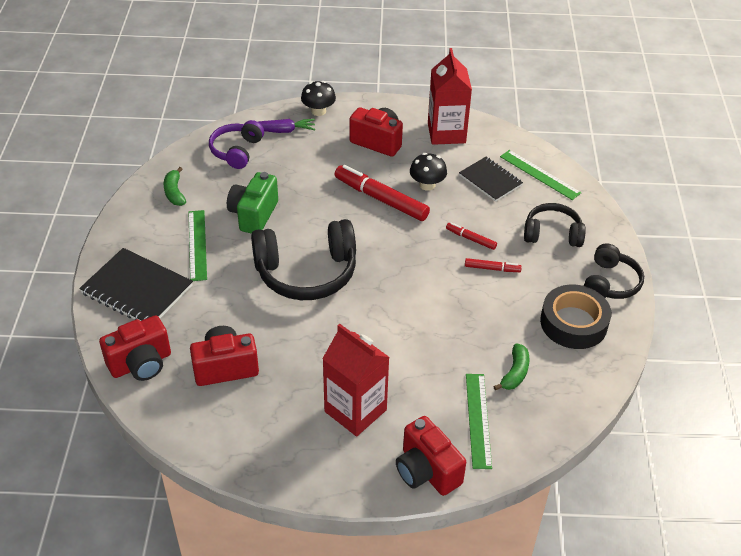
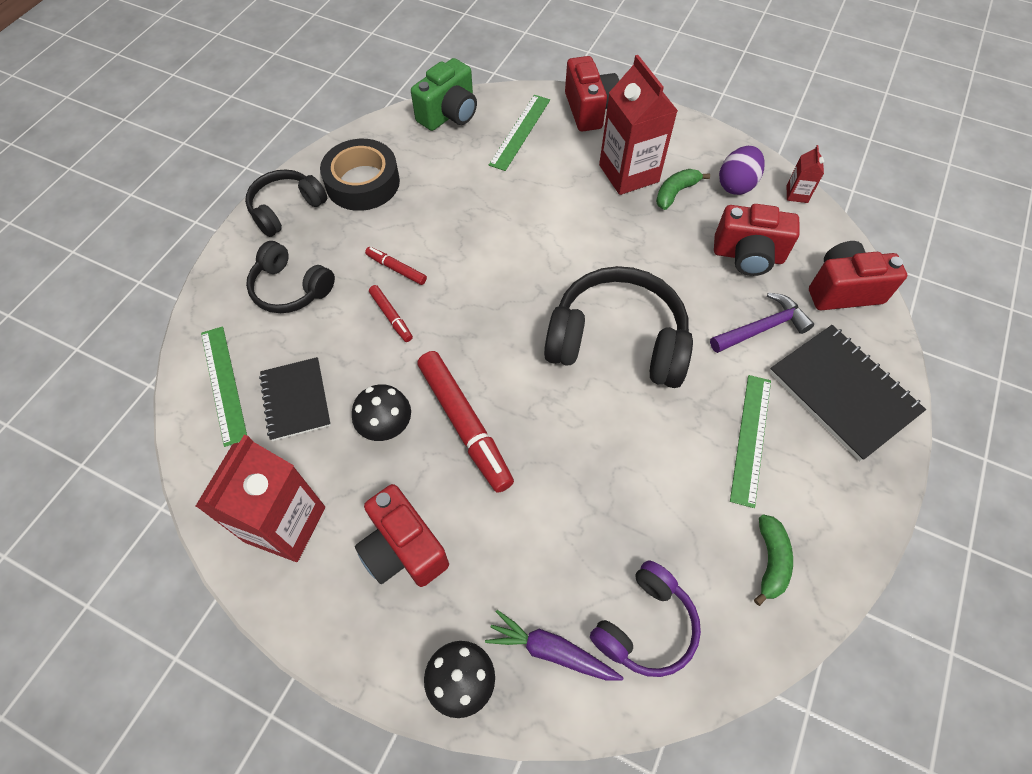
camera: 155 degrees left, 15 degrees up
(191, 443) = (797, 194): none -> red carton
(202, 314) = (762, 328): none -> purple hammer
(251, 434) = (736, 185): none -> purple egg
(253, 215) = (657, 464): green camera -> green camera (449, 114)
(515, 373) = (458, 157): green banana -> green banana (675, 193)

